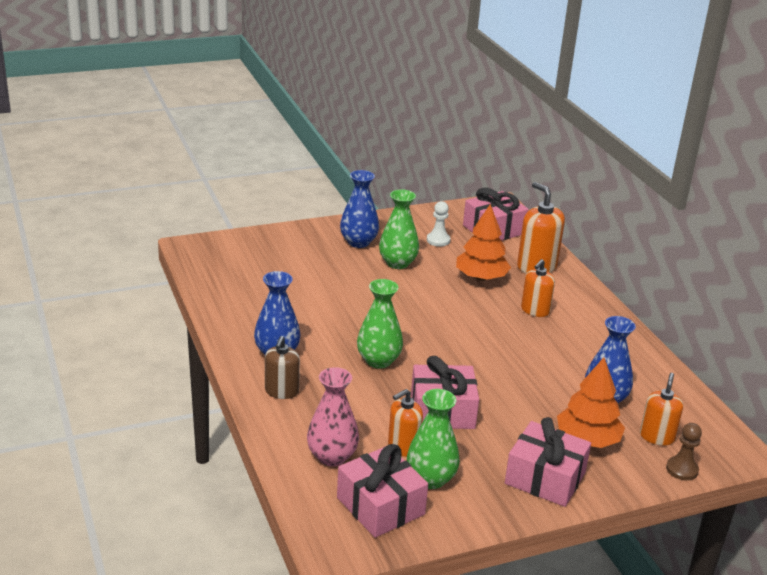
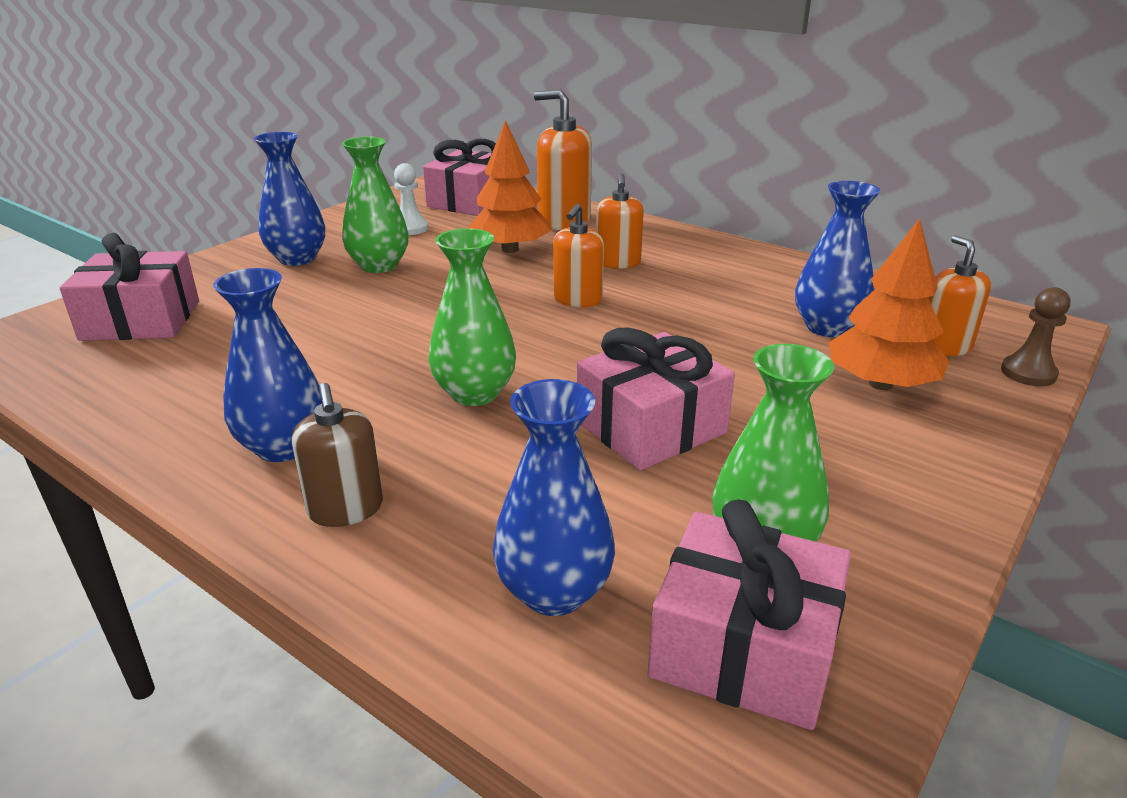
camera: 30 degrees left, 0 degrees up
(332, 456) = (554, 591): pink vase -> blue vase
(403, 447) = (656, 511): orange soap dispenser -> orange soap dispenser (577, 300)
(545, 478) = (908, 461): pink gift -> pink gift (141, 320)

